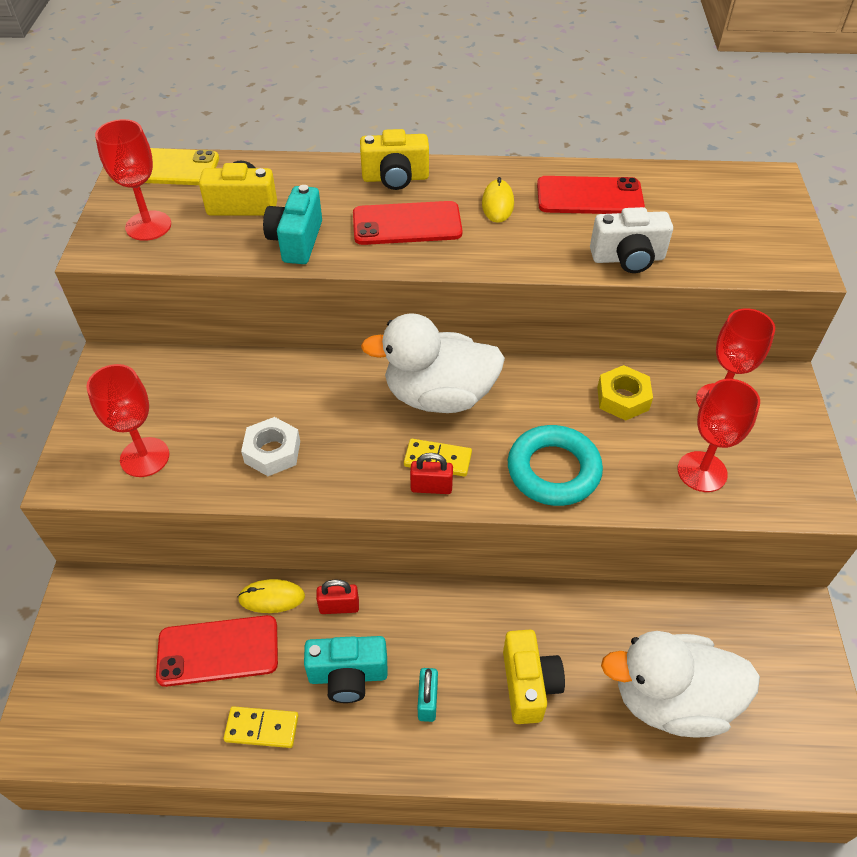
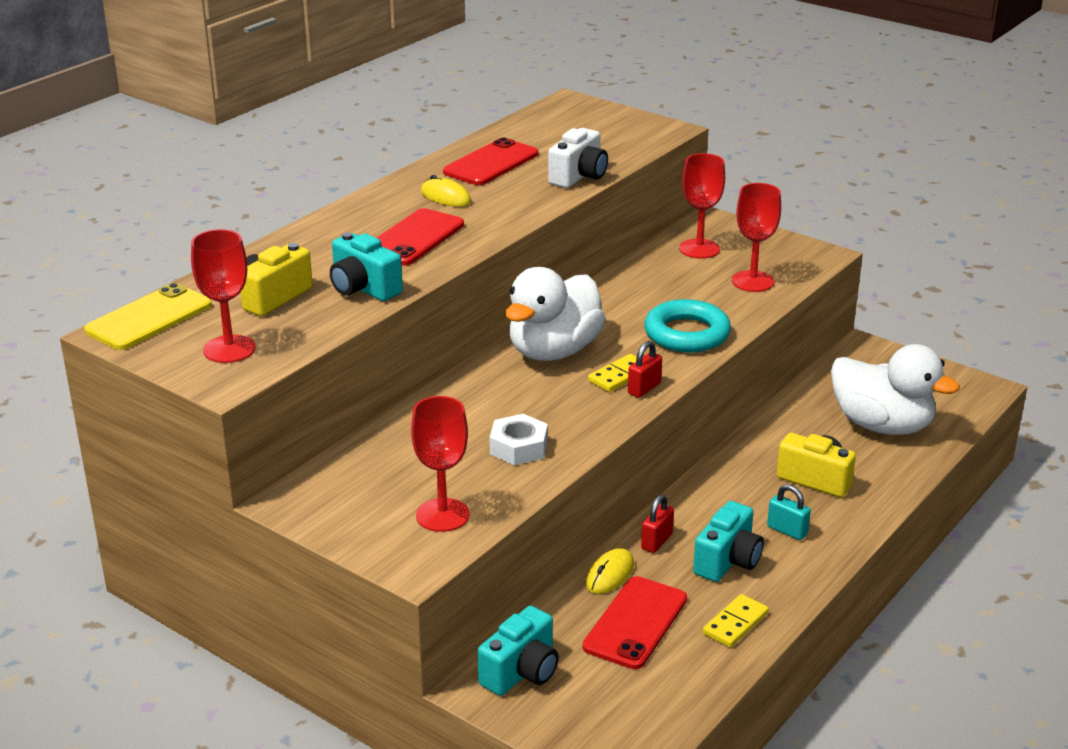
camera: 55 degrees left, 20 degrees down
(113, 606) = (521, 672): none -> turquoise camera
(395, 178) = (346, 223): yellow camera -> none
(622, 398) = (652, 281): yellow nut -> none
(671, 700) = (882, 425): white duck -> white duck turned 90 degrees counterclockwise

